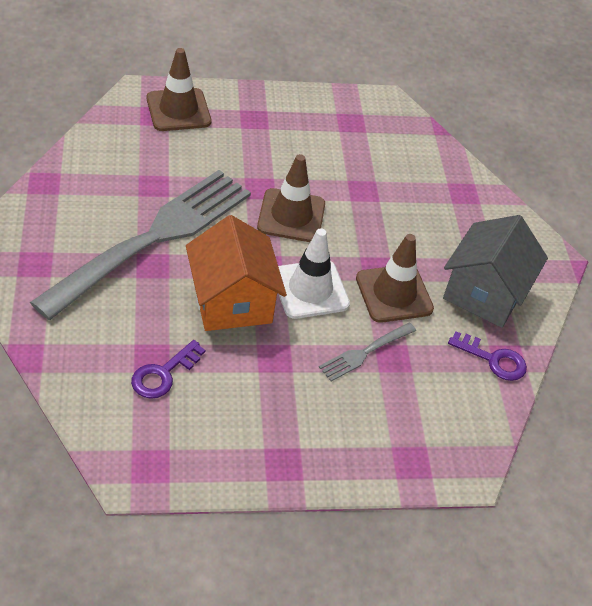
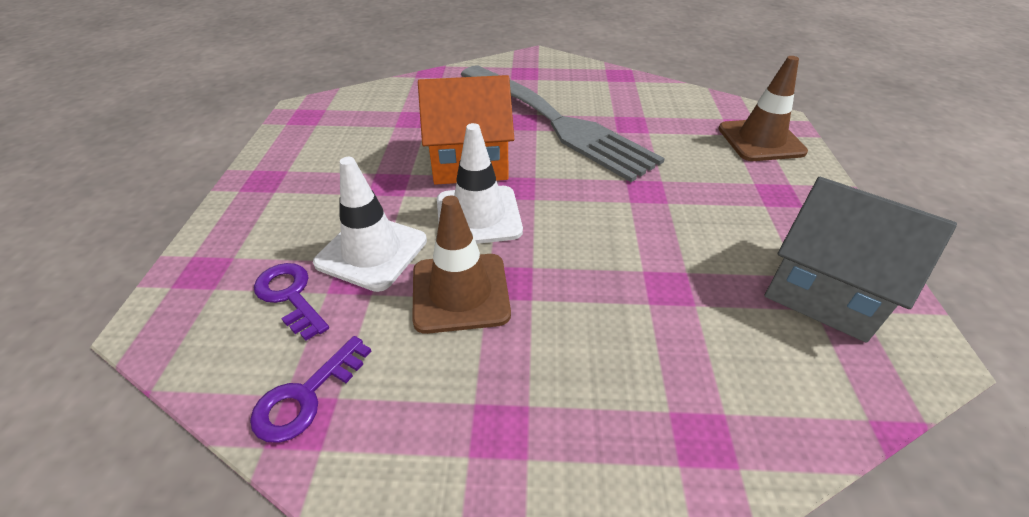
camera: 105 degrees right, 5 degrees down
(163, 374) = (392, 123): purple key -> purple key (290, 296)
(291, 216) = (601, 211): brown traffic cone -> none
(365, 352) = (372, 252): grey fork -> white traffic cone
(484, 292) = (445, 416): grey house -> grey house (825, 290)

